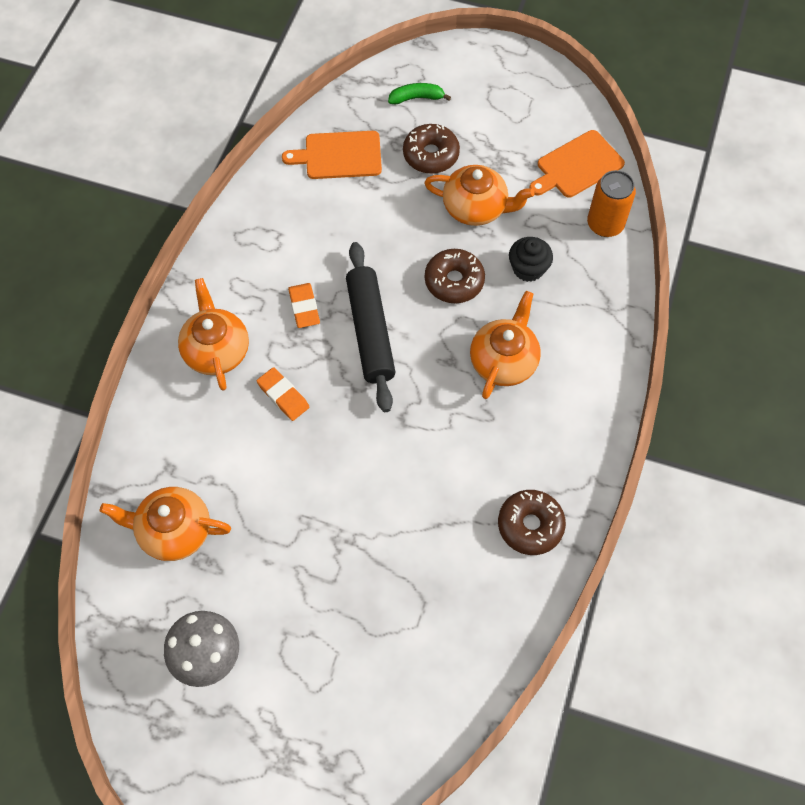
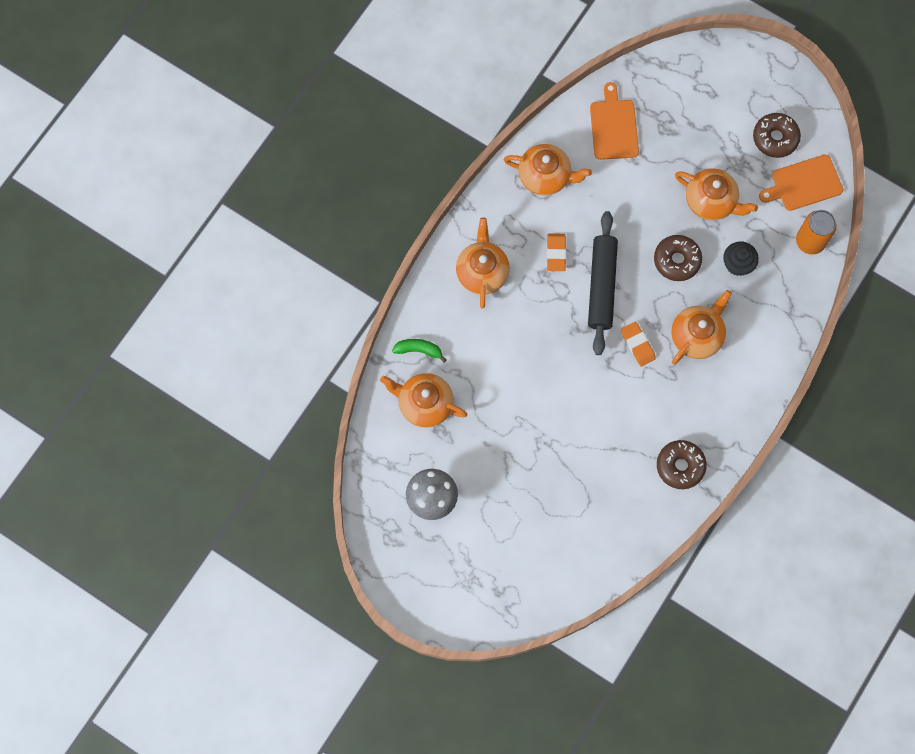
camera: 15 degrees right, 10 degrees up
(271, 225) = (545, 176): none -> orange teapot
(283, 396) = (524, 321): orange eraser -> orange eraser (637, 345)
(339, 155) = (614, 127): orange cutting board -> orange cutting board turned 75 degrees clockwise
(417, 98) = (690, 88): green banana -> green banana (419, 350)
(431, 155) = (688, 144): brown donut -> brown donut (775, 138)

